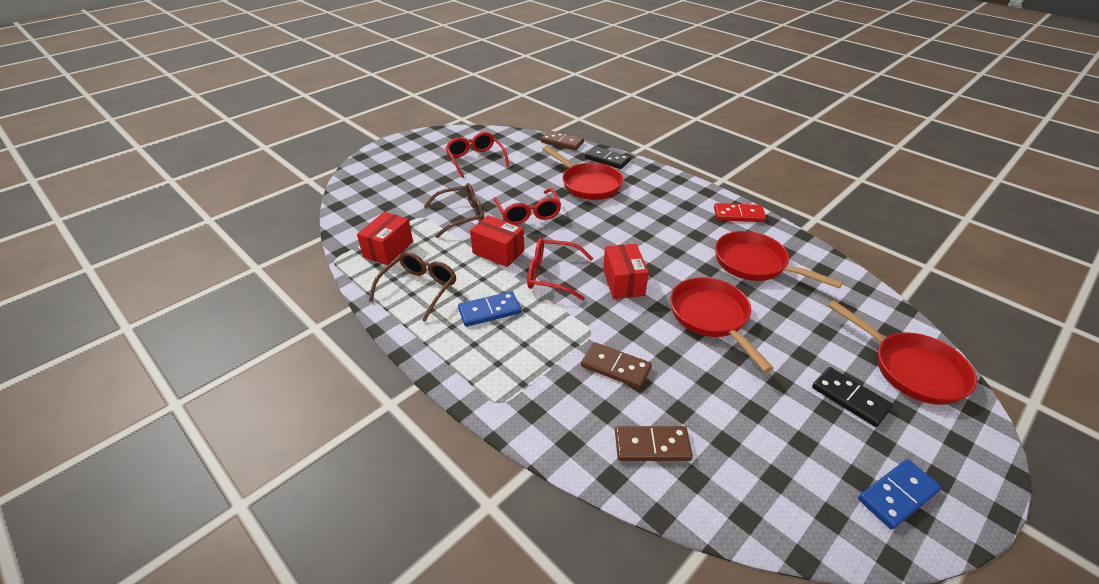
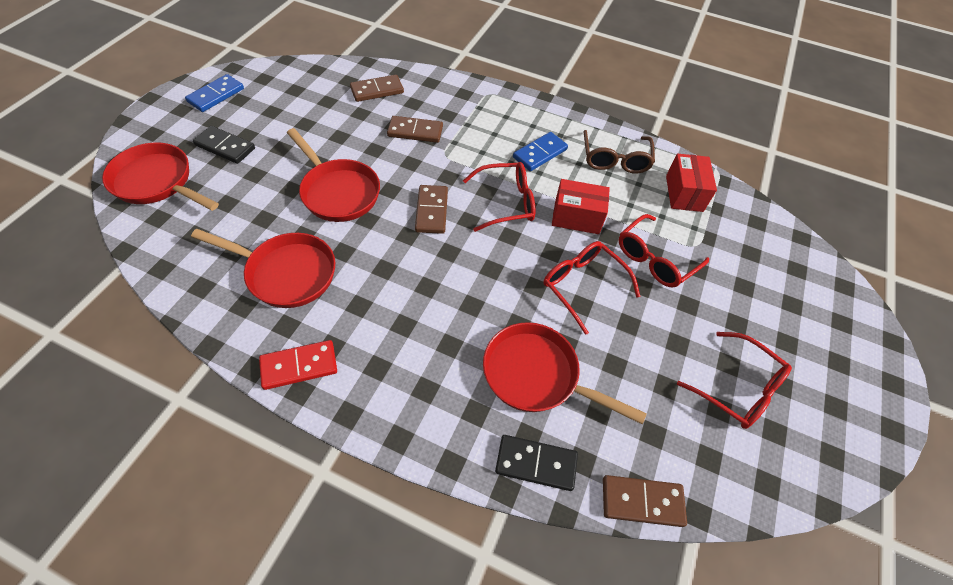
camera: 155 degrees right, 15 degrees up
(461, 216) = (655, 259): brown glasses -> red glasses
(623, 282) = (432, 211): red box -> brown domino

